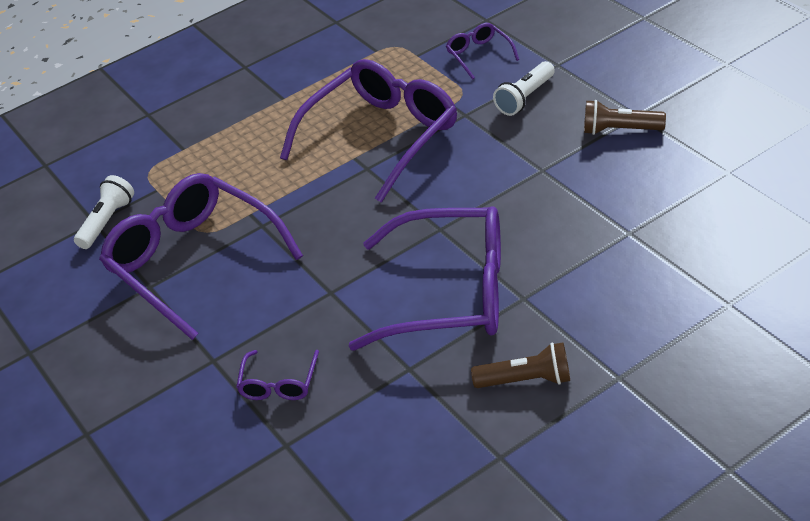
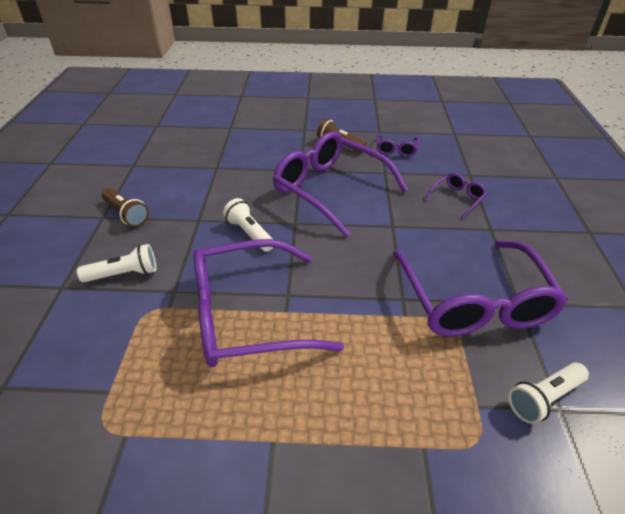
camera: 150 degrees left, 0 degrees up
(471, 190) = (249, 233): none -> white flashlight
(479, 55) = (77, 344): purple glasses -> purple glasses (396, 150)

